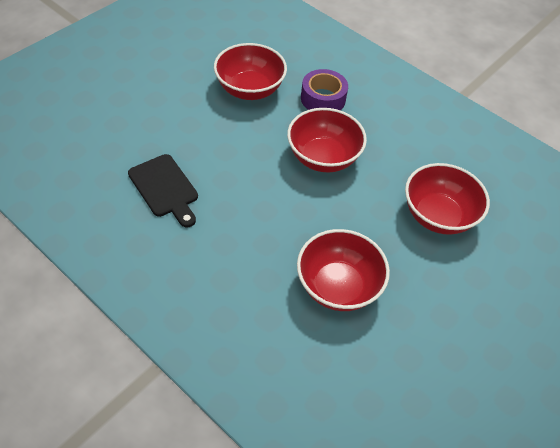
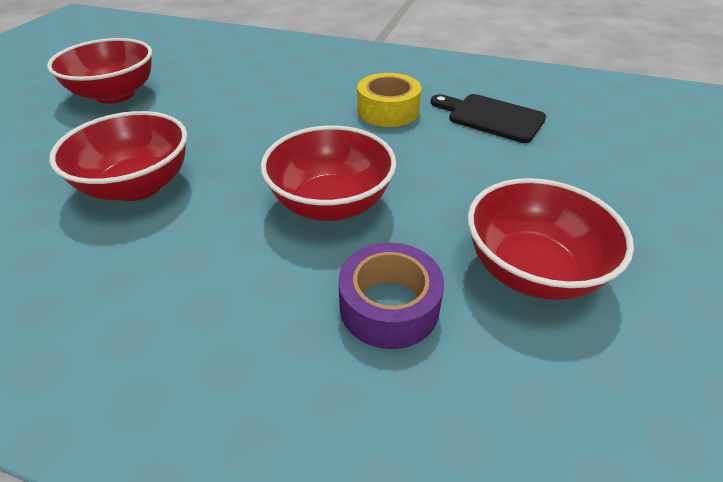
camera: 160 degrees right, 10 degrees down
(235, 227) = (388, 111): none -> yellow tape
(338, 286) = (256, 101): red bowl -> red bowl (115, 94)

